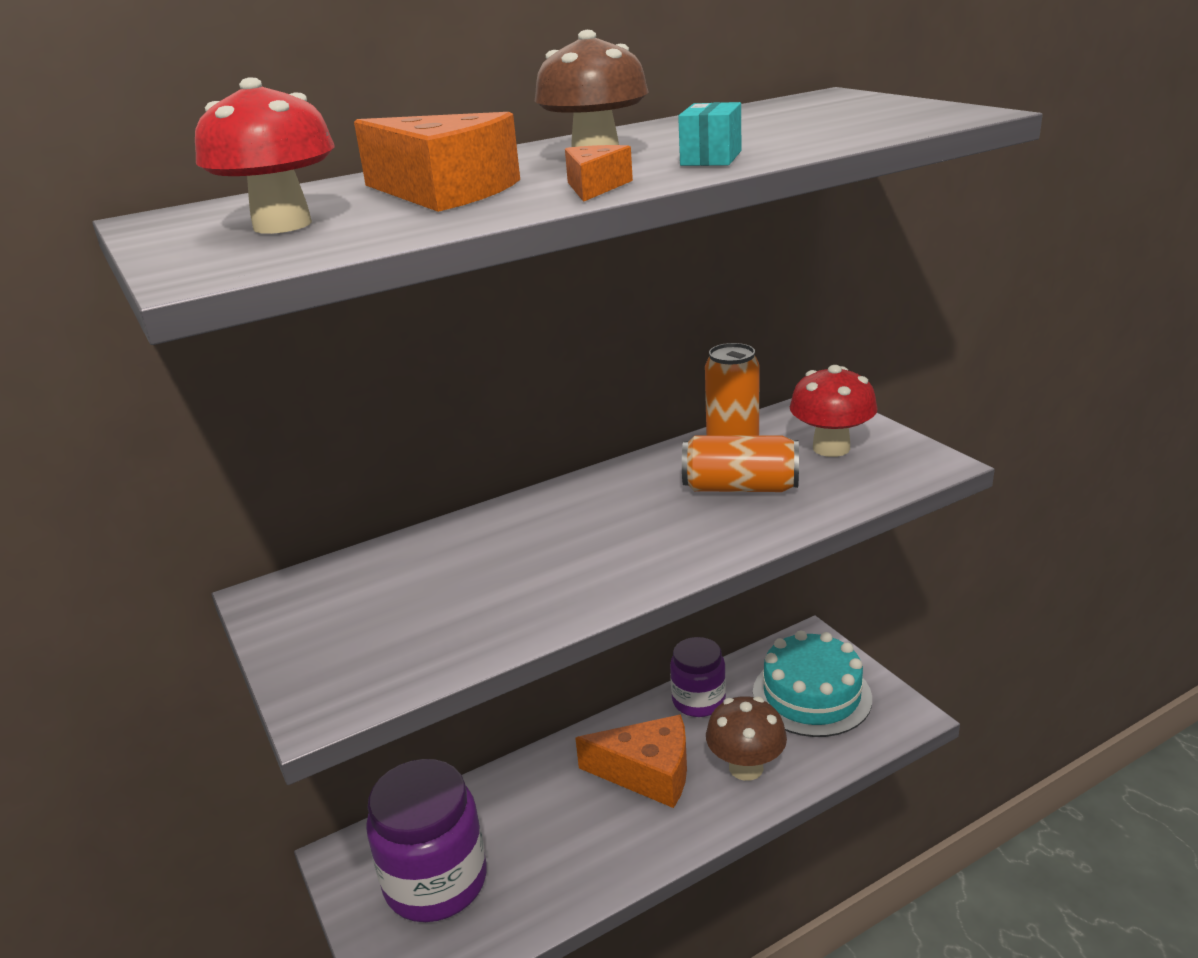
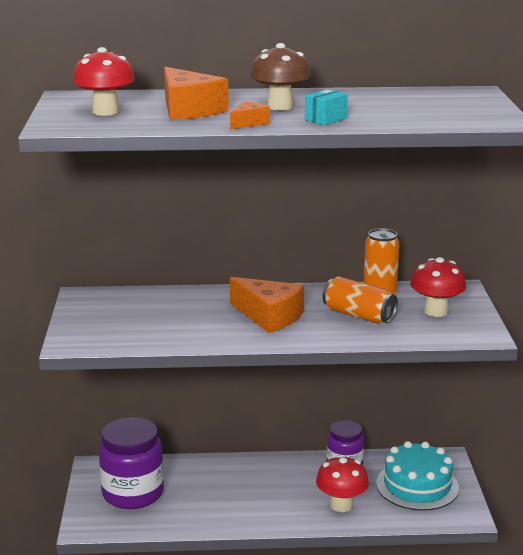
camera: 25 degrees right, 5 degrees down
(648, 773) = (283, 488): orange cheese -> orange cheese (269, 316)
(746, 767) = (341, 505): brown mushroom -> red mushroom

